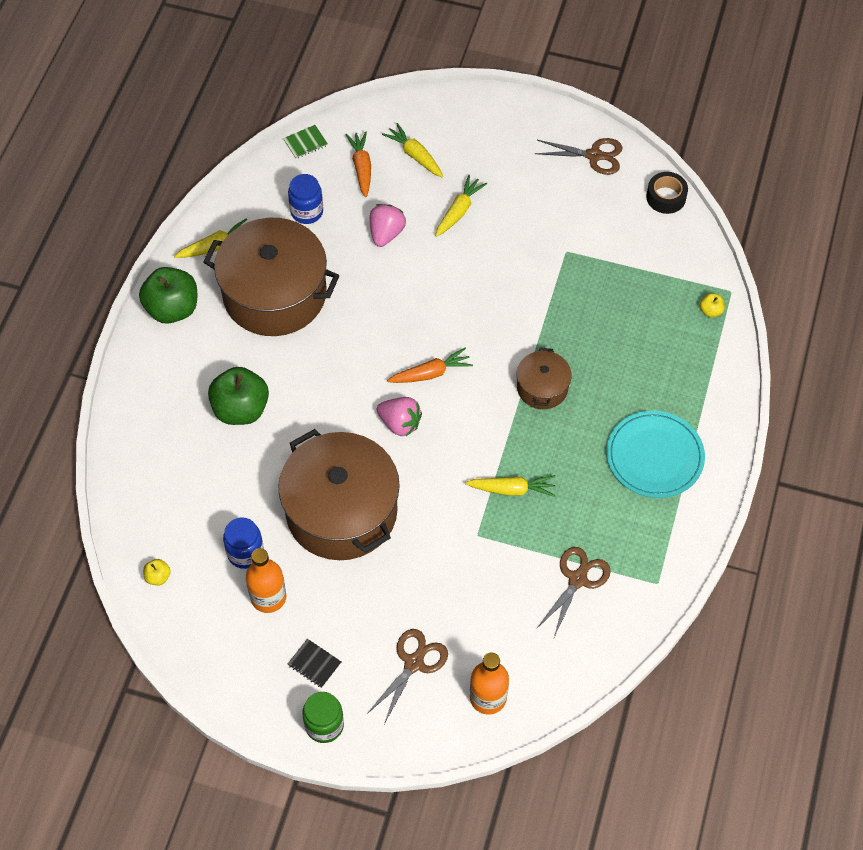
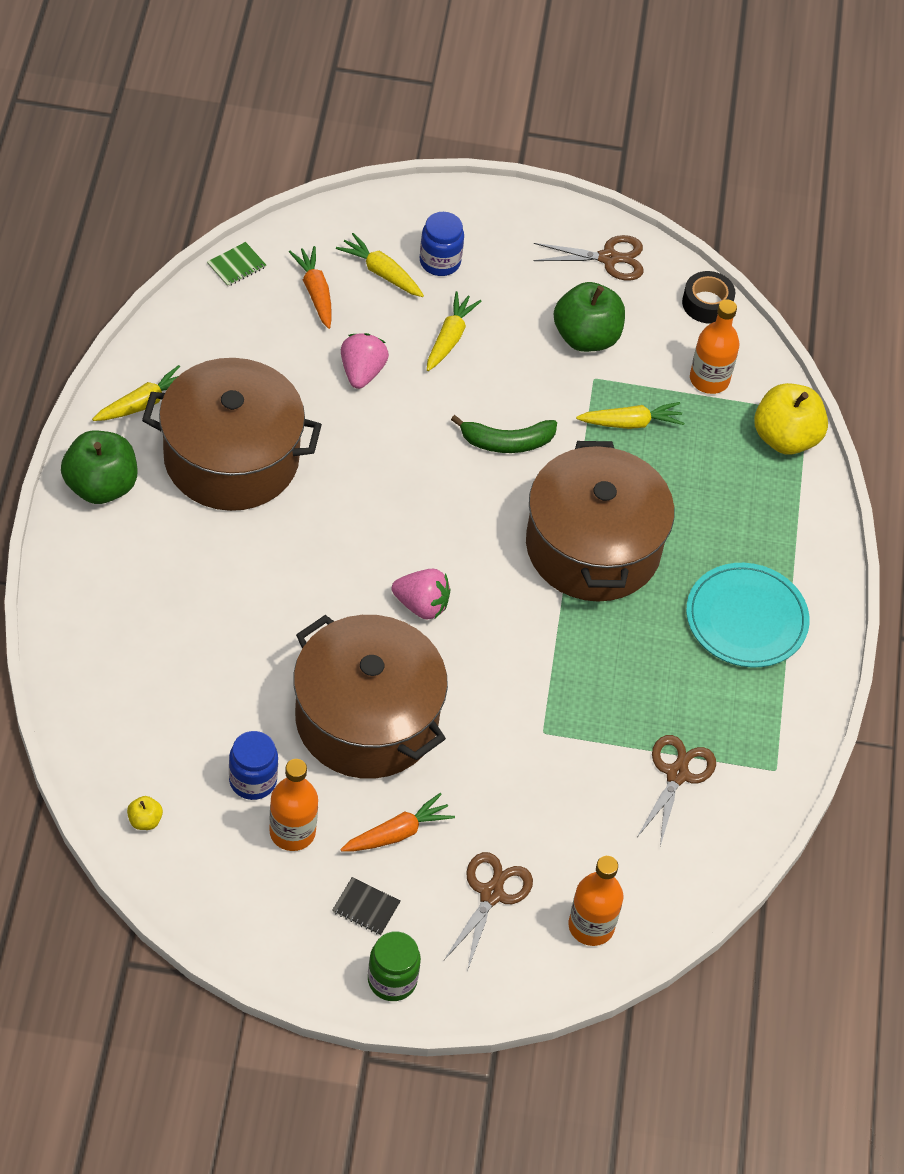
camera: 15 degrees left, 5 degrees down
(241, 409) = (214, 604): green apple -> green apple (586, 337)
(307, 212) = (254, 352): blue jar -> blue jar (440, 262)
(431, 373) = (450, 540): orange carrot -> orange carrot (397, 833)
(489, 297) = (507, 442): none -> green banana
(512, 489) = (577, 673): yellow carrot -> yellow carrot (631, 423)
(542, 388) = (593, 547): brown pot -> brown pot, size x2.08
(657, 259) = (709, 379): none -> orange bottle
(710, 311) = (785, 438): yellow apple -> yellow apple, size x2.32

